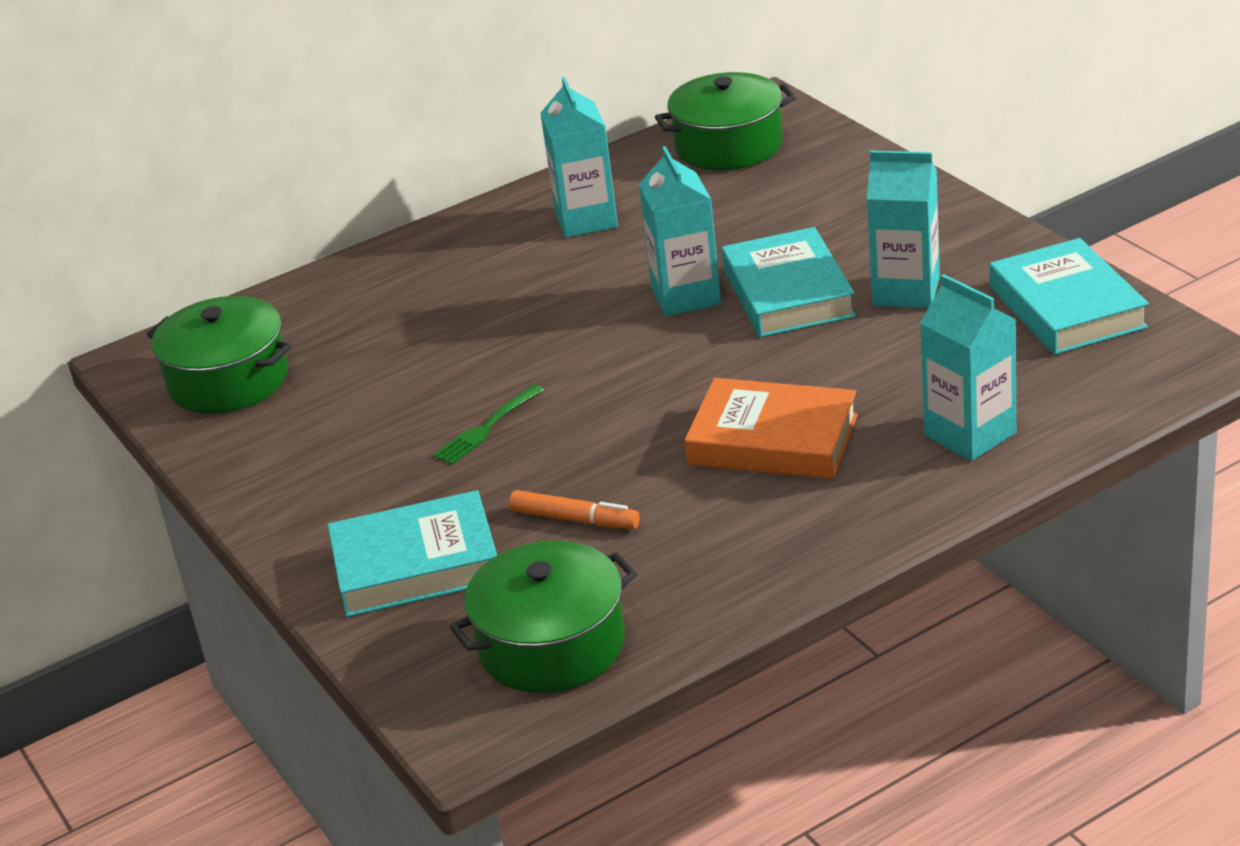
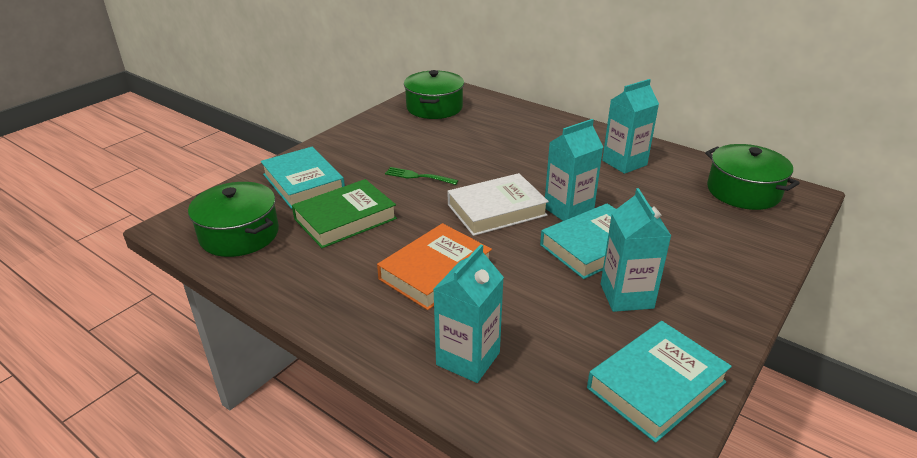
camera: 65 degrees right, 0 degrees up
(575, 519) = (345, 219): orange marker -> green book
(644, 361) = (496, 210): none -> white book
(773, 440) = (435, 271): orange book -> orange book turned 45 degrees clockwise

